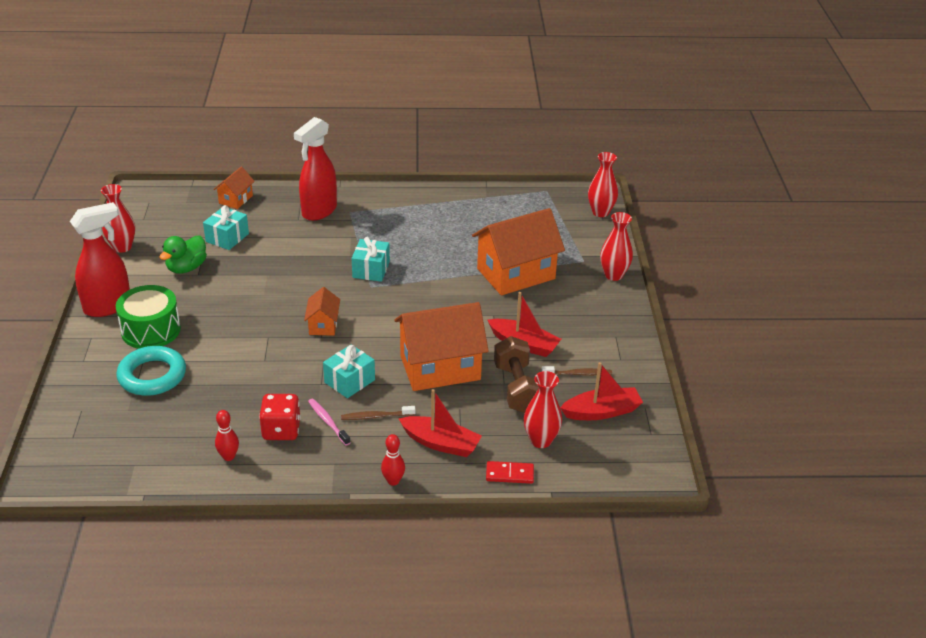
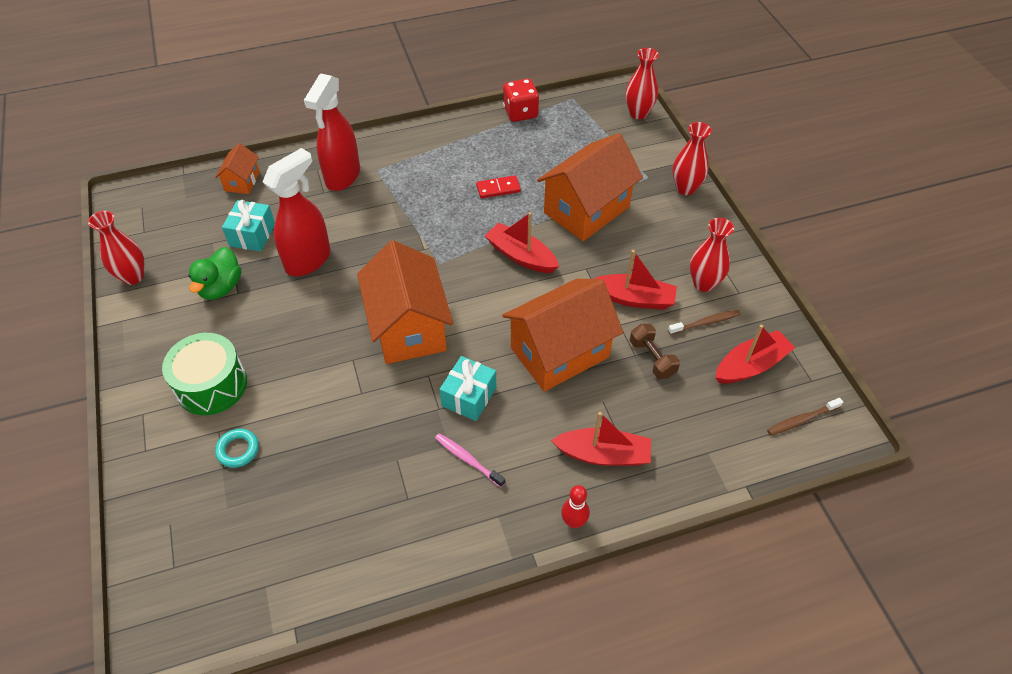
camera: 15 degrees left, 15 degrees up
(108, 306) = (147, 364): red spray bottle -> red spray bottle (309, 260)
(152, 376) = (238, 450): turquoise ring -> turquoise ring, size x0.52
(228, 456) = (374, 541): red bowling pin -> none
(281, 430) = (420, 486): red dice -> red dice (520, 113)
(323, 325) = (408, 327): orange house -> orange house, size x2.08
(371, 270) = (431, 240): turquoise gift -> none
(376, 416) = (518, 437): brown toothbrush -> brown toothbrush (801, 420)
(442, 295) = (521, 256): none -> red boat
(509, 474) = (693, 475): red domino -> red domino (498, 188)
(517, 388) = (652, 358): brown dumbbell -> brown dumbbell, size x0.63
(540, 440) = (706, 421): red vase -> red vase (704, 283)

